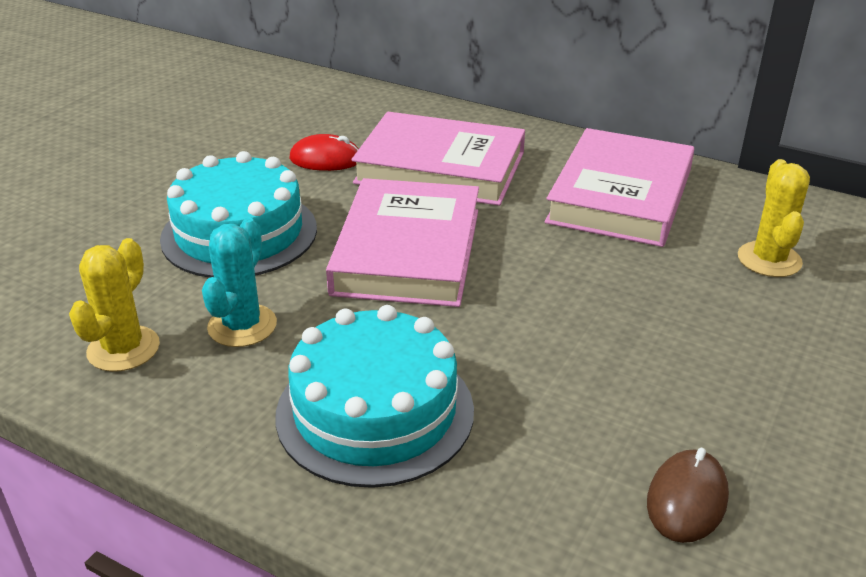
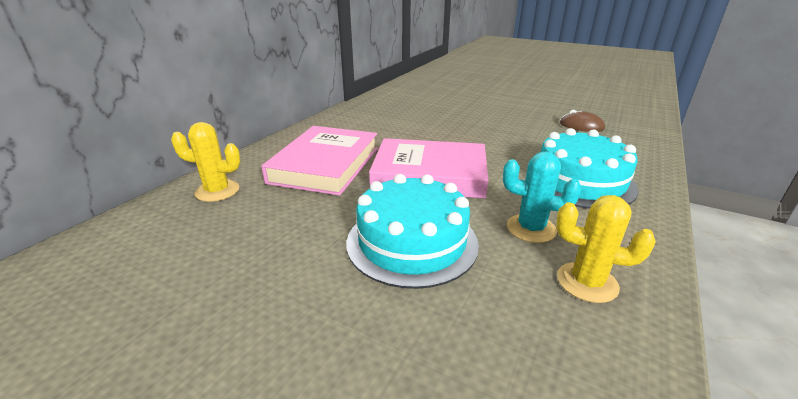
camera: 90 degrees left, 5 degrees down
(326, 159) = (295, 209): red mouse -> none
(620, 196) = (370, 122): pink book -> none
(769, 260) = (426, 103): yellow cactus -> yellow cactus (217, 191)

